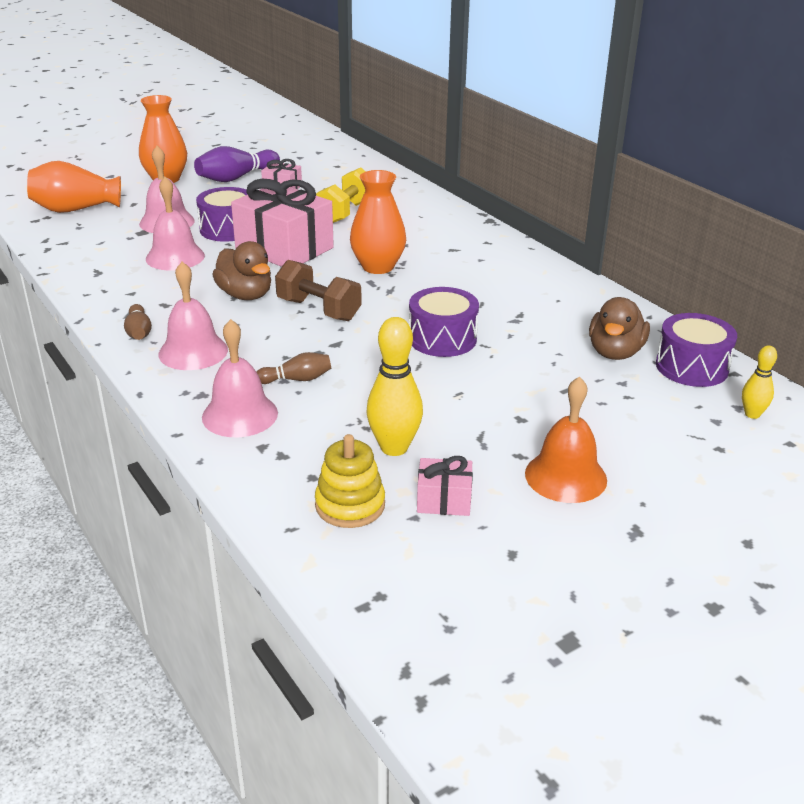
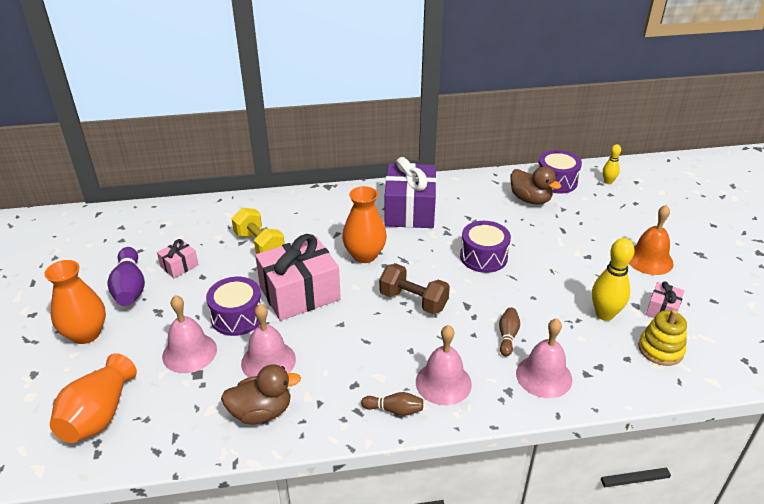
camera: 65 degrees left, 5 degrees up
(245, 295) = (367, 333): brown duck -> brown duck (261, 412)
(319, 310) = (413, 301): brown dumbbell -> brown dumbbell turned 60 degrees clockwise
(492, 275) = (409, 210): none -> purple gift

